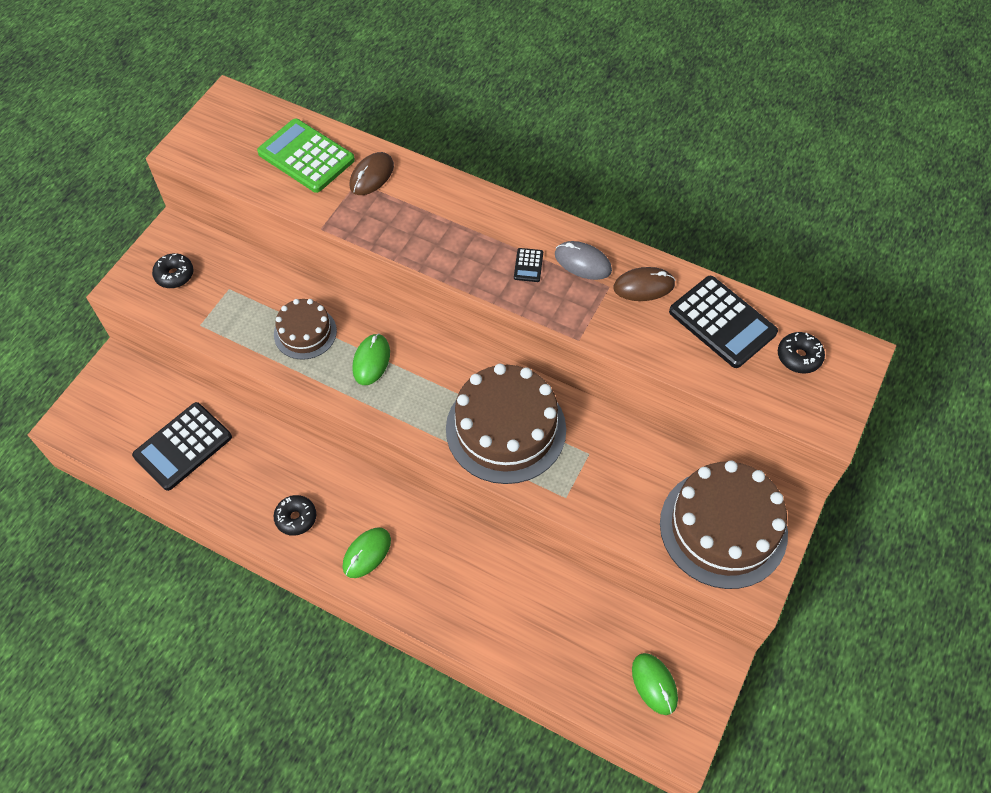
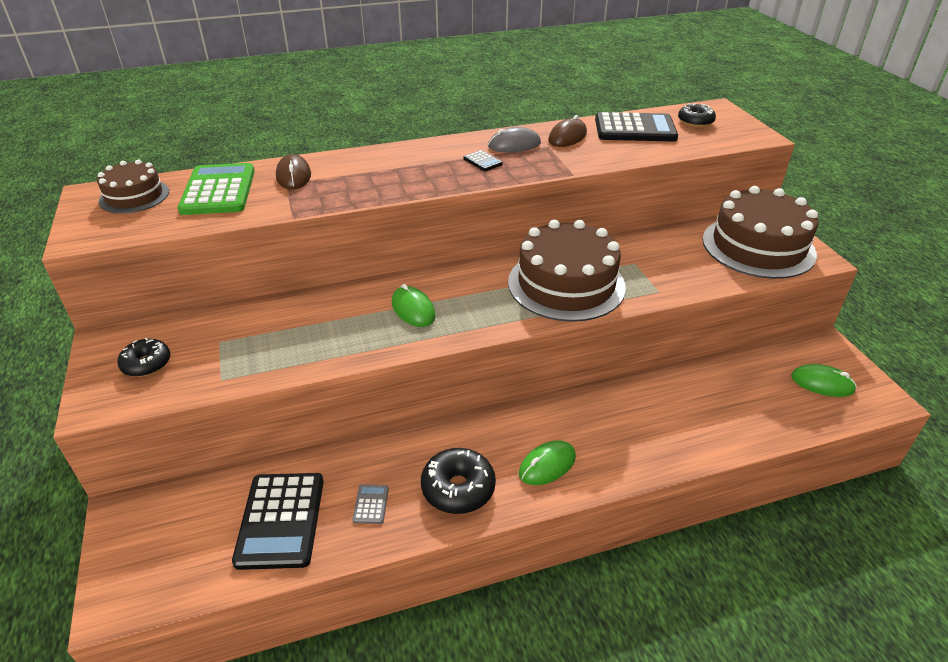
camera: 45 degrees left, 20 degrees down
(238, 481) = (371, 504): none -> grey calculator
(296, 518) = (458, 488): black donut -> black donut, size x1.51
(305, 332) = (332, 326): brown cake -> brown cake (134, 196)
(306, 156) = (218, 190): green calculator -> green calculator turned 90 degrees clockwise
(367, 553) = (547, 465): green mouse -> green mouse turned 60 degrees clockwise

